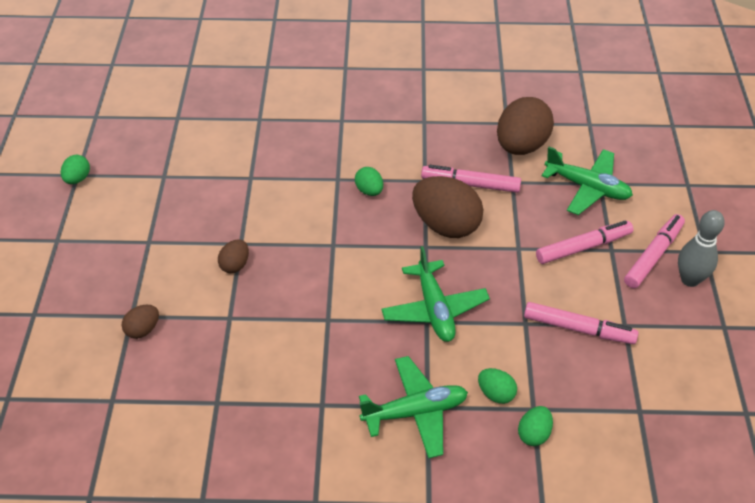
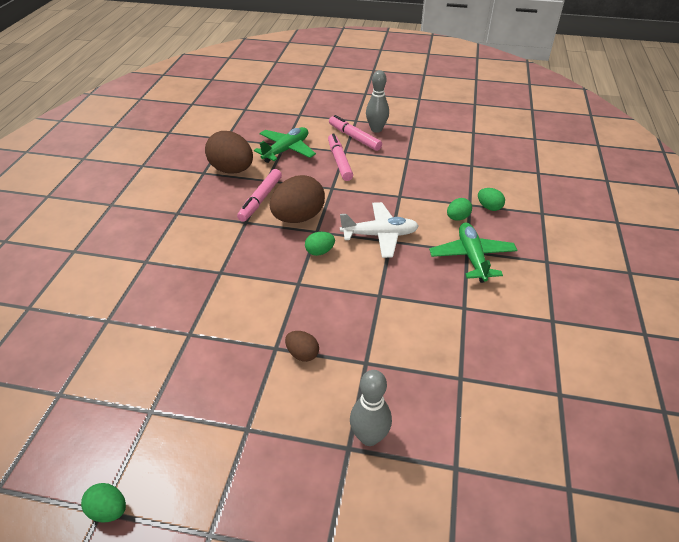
camera: 80 degrees left, 5 degrees down
(143, 330) = (369, 437): brown egg -> grey bowling pin
(369, 191) = (243, 254): green egg -> green egg (319, 252)
(434, 309) = (380, 235): green plane -> white plane
(578, 328) = (407, 176): pink marker -> none

